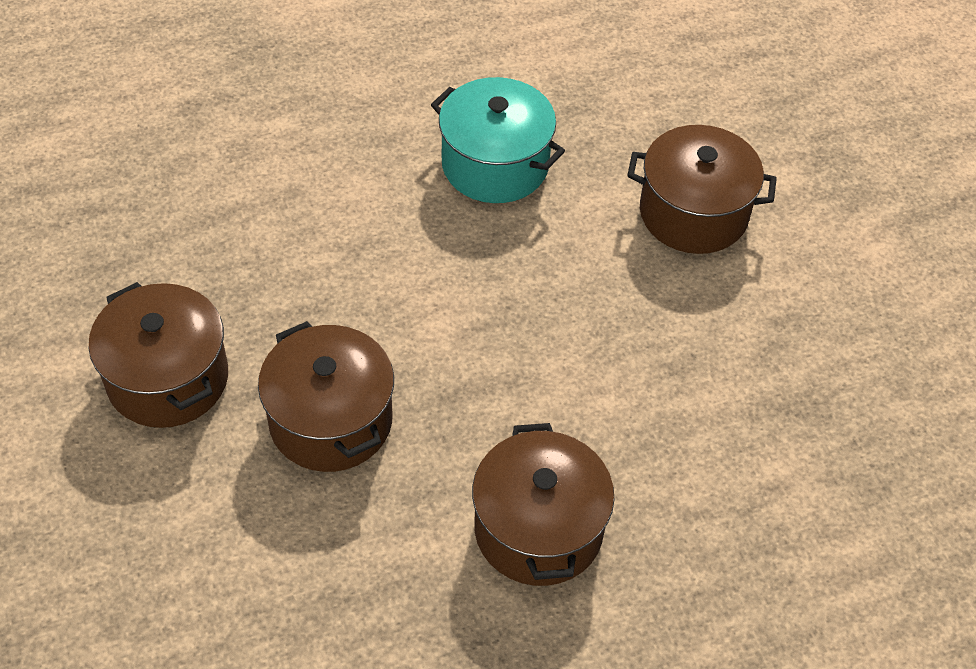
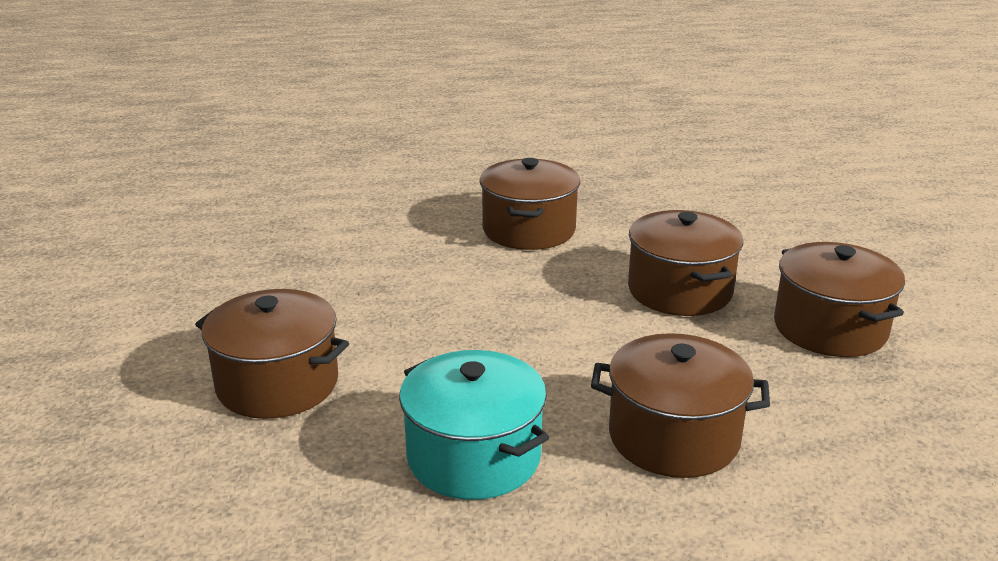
camera: 165 degrees left, 25 degrees down
(336, 207) = (673, 437): none -> brown pot

